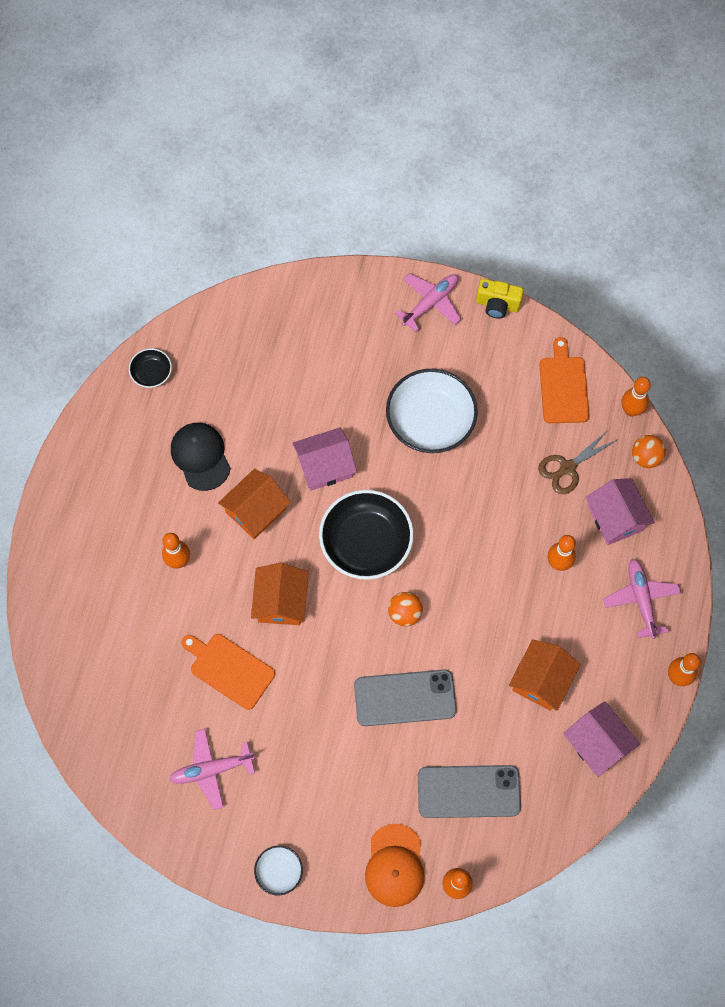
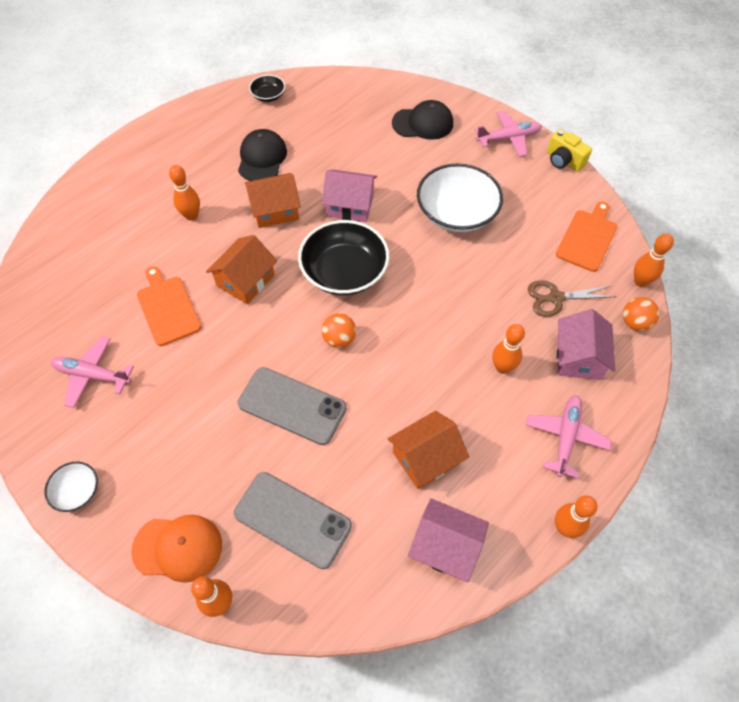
camera: 30 degrees right, 10 degrees down
(335, 327) = (423, 123): none -> black cap
(395, 865) = (178, 548): orange cap -> orange cap turned 120 degrees counterclockwise
(597, 743) = (445, 546): pink house -> pink house turned 60 degrees counterclockwise

